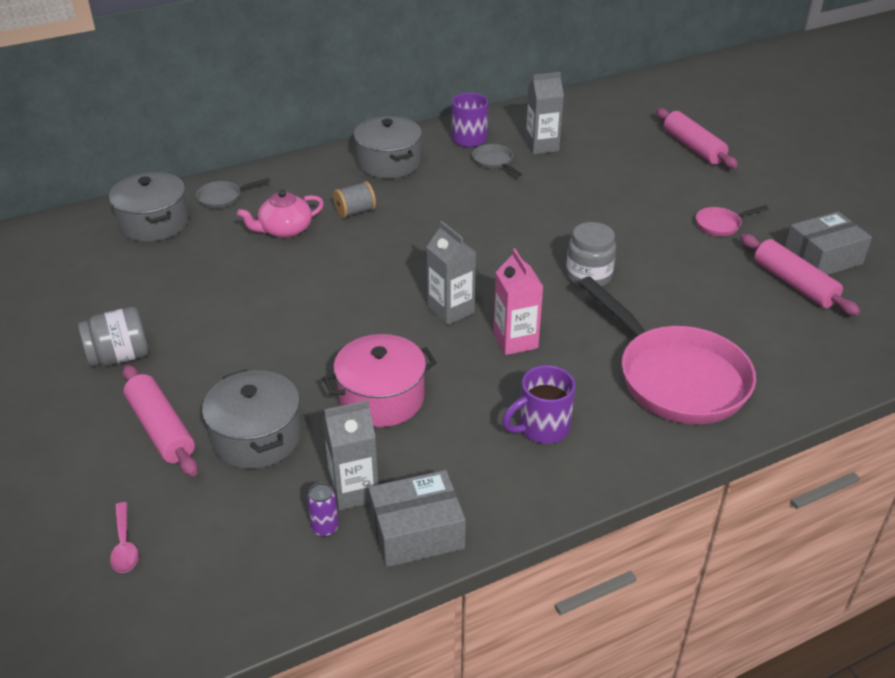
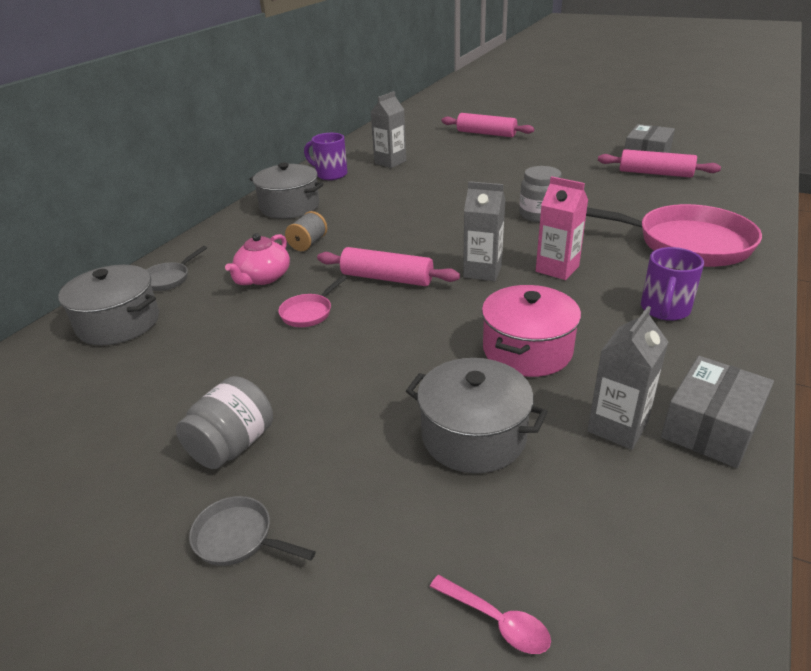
camera: 35 degrees left, 5 degrees down
(161, 429) = (371, 483): pink rolling pin -> pink rolling pin (387, 278)
(325, 528) = (645, 471): purple can -> none
(494, 162) = (371, 180): grey pan -> grey pan (238, 538)
(721, 225) = (567, 162): pink pan -> pink pan (309, 312)

